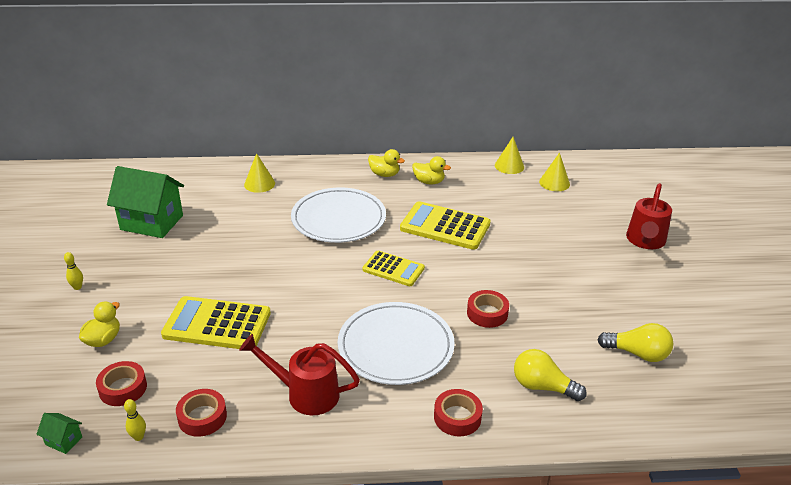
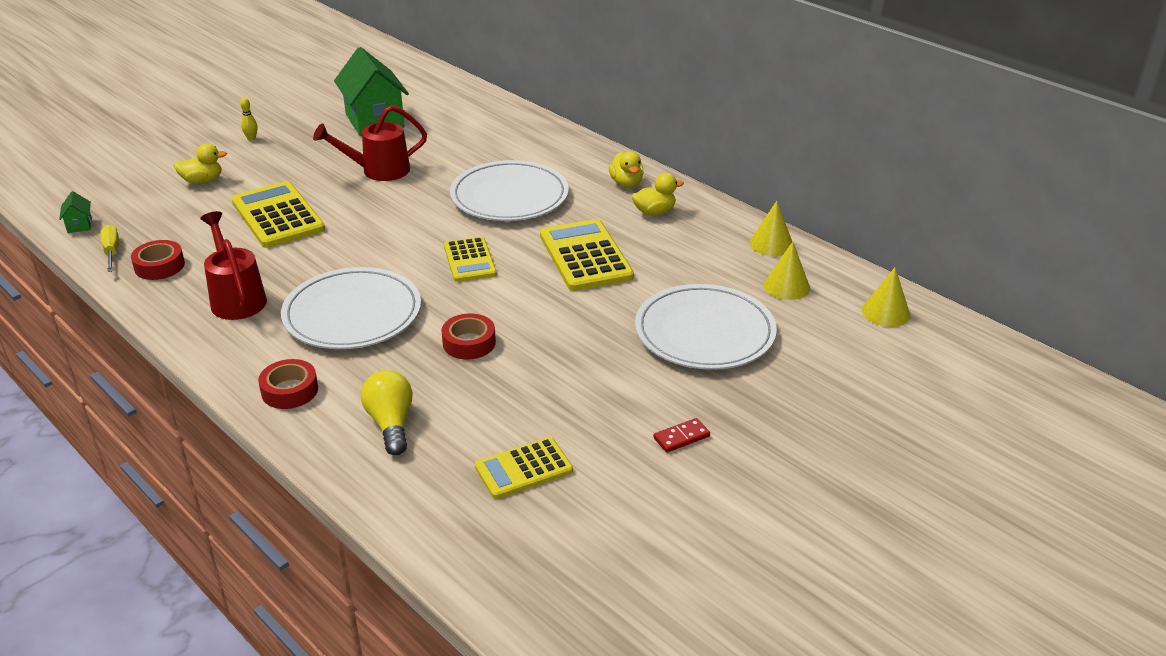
camera: 50 degrees right, 0 degrees up
(123, 388) = (157, 217): red tape -> none
(138, 437) = (111, 251): yellow bowling pin -> yellow screwdriver
(259, 184) = (505, 134): yellow cone -> yellow cone (885, 312)
(429, 182) = (654, 212): yellow duck -> yellow duck turned 90 degrees counterclockwise
(569, 228) = (704, 332): none -> white plate
(637, 353) = (523, 468): yellow light bulb -> yellow calculator
(645, 241) = (762, 397): red watering can -> red watering can (378, 171)
(657, 284) = (681, 437): none -> red domino

